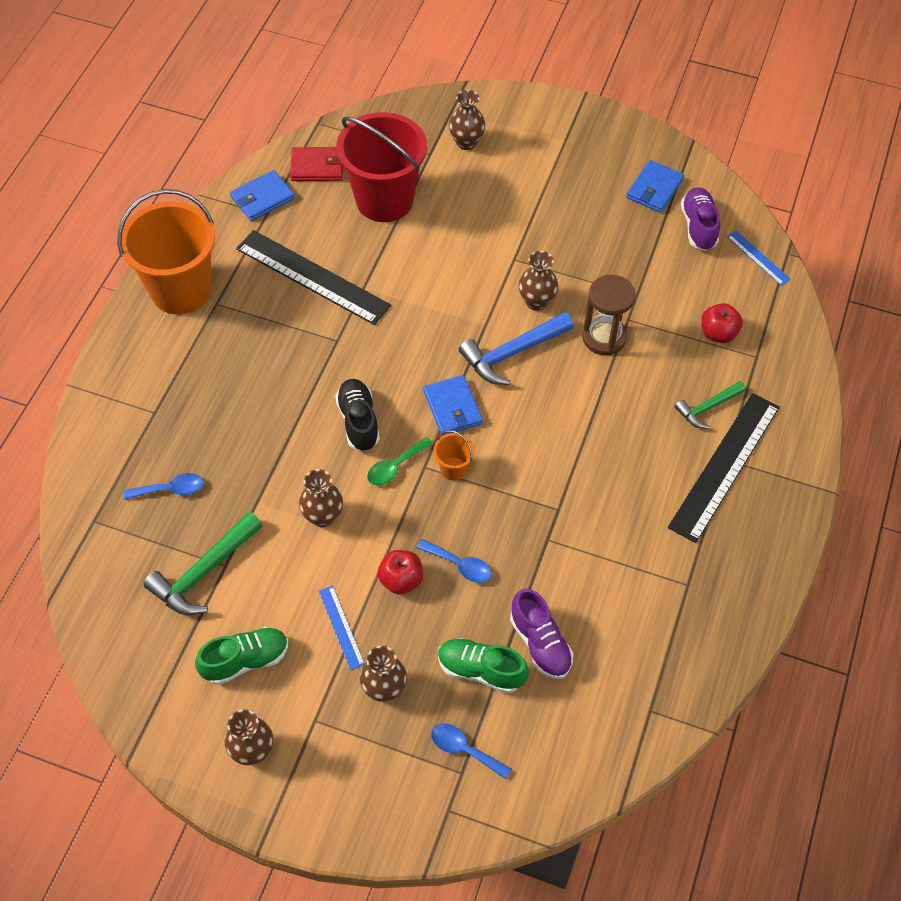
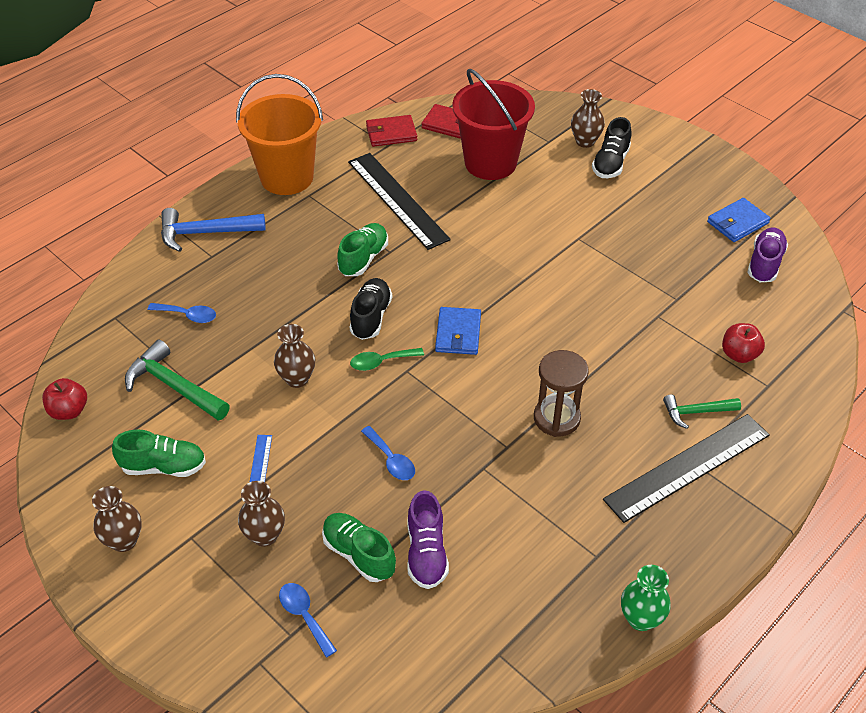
camera: 25 degrees right, 10 degrees down
(203, 572) = (174, 386): green hammer -> green hammer turned 60 degrees clockwise
(262, 198) = (391, 133): blue wallet -> red wallet
(315, 358) = (363, 259): none -> green shoe
(401, 580) = (333, 453): red apple -> red apple (69, 411)
(453, 469) = (431, 381): orange bucket -> none
(504, 160) = (610, 163): none -> black shoe
(512, 353) = (535, 309): blue hammer -> blue hammer (205, 233)
(536, 302) = (580, 276): brown vase -> none
(604, 337) = (627, 323): brown hourglass -> brown hourglass (556, 418)
(751, 627) = (640, 618): none -> green vase
(758, 258) = (811, 305): blue ruler -> none

